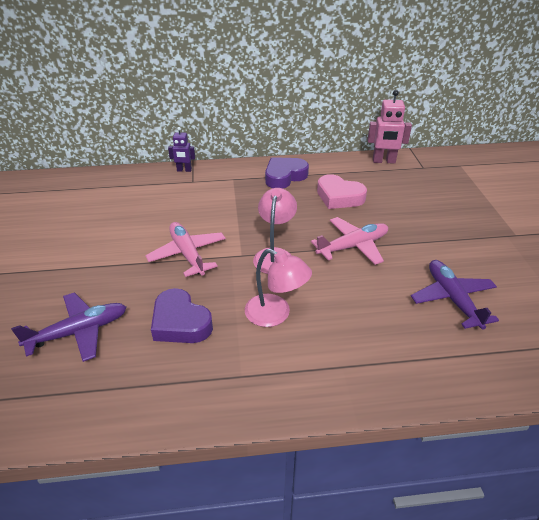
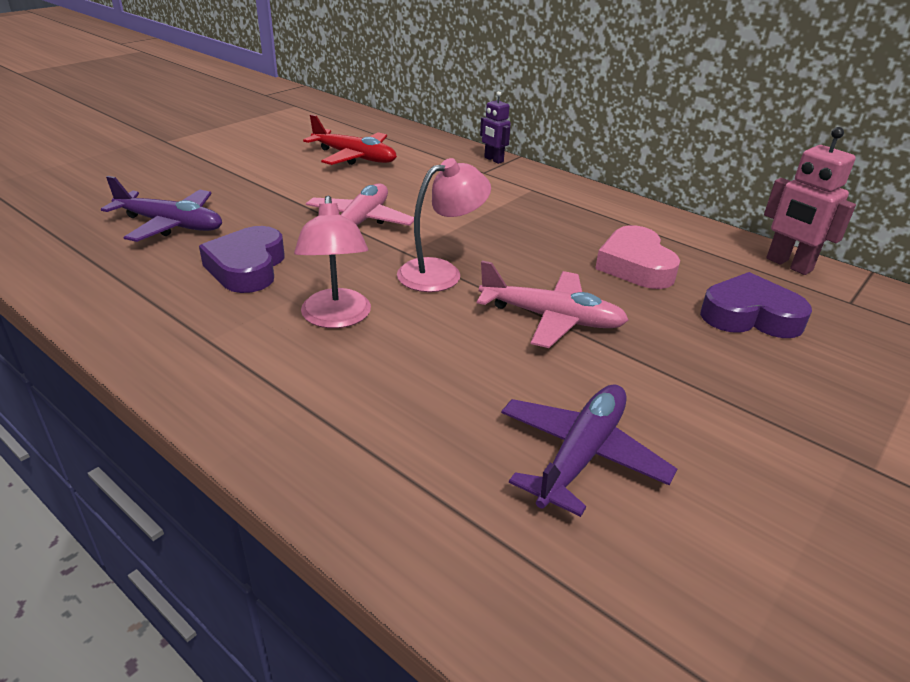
camera: 45 degrees right, 5 degrees down
(104, 212) = (354, 157): none -> red plane
(284, 176) = (600, 214): purple heart -> purple heart (750, 316)

